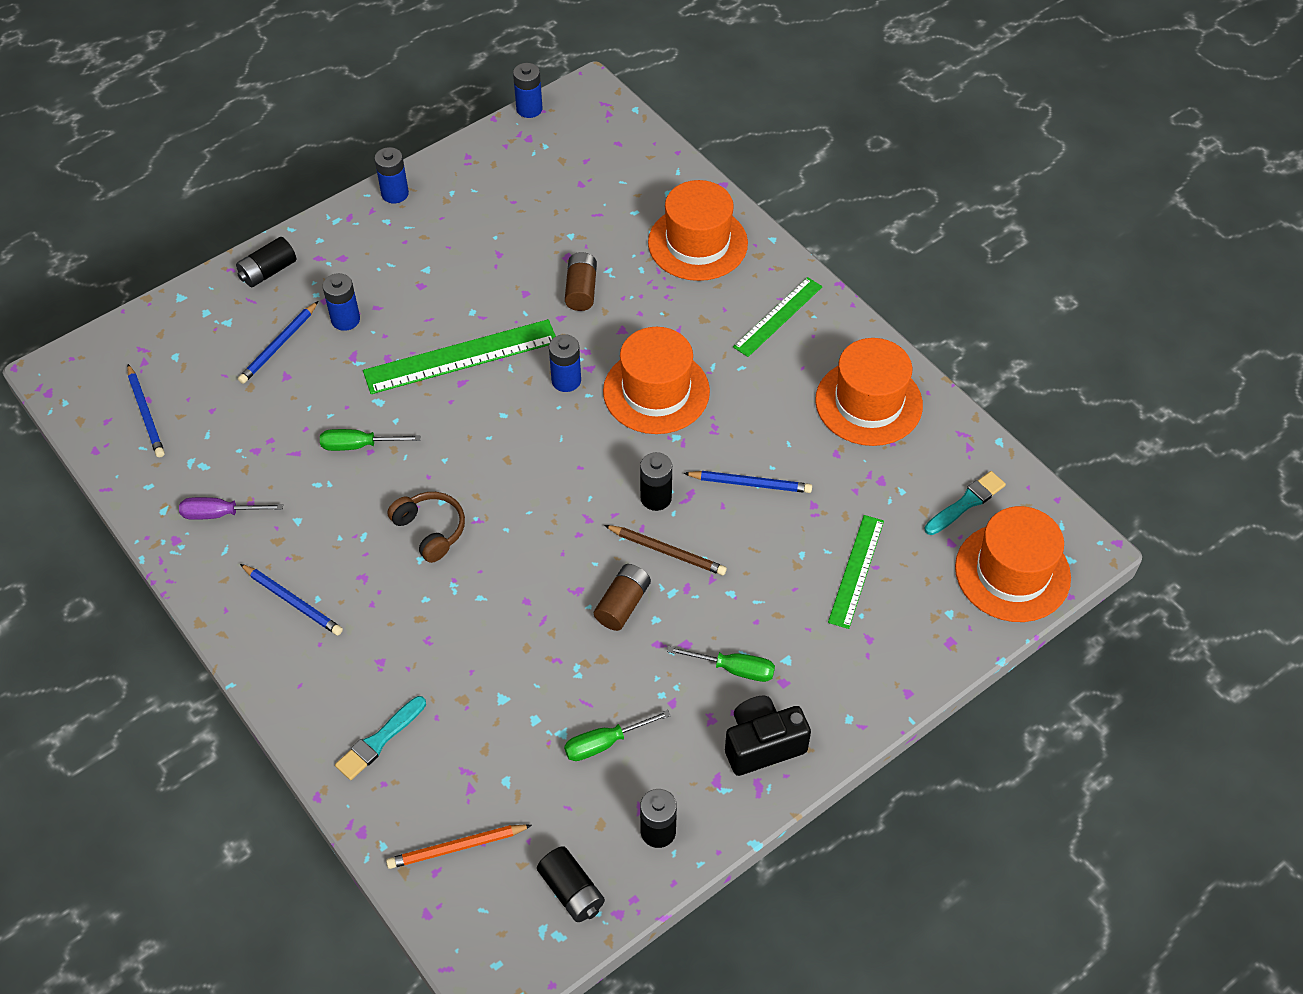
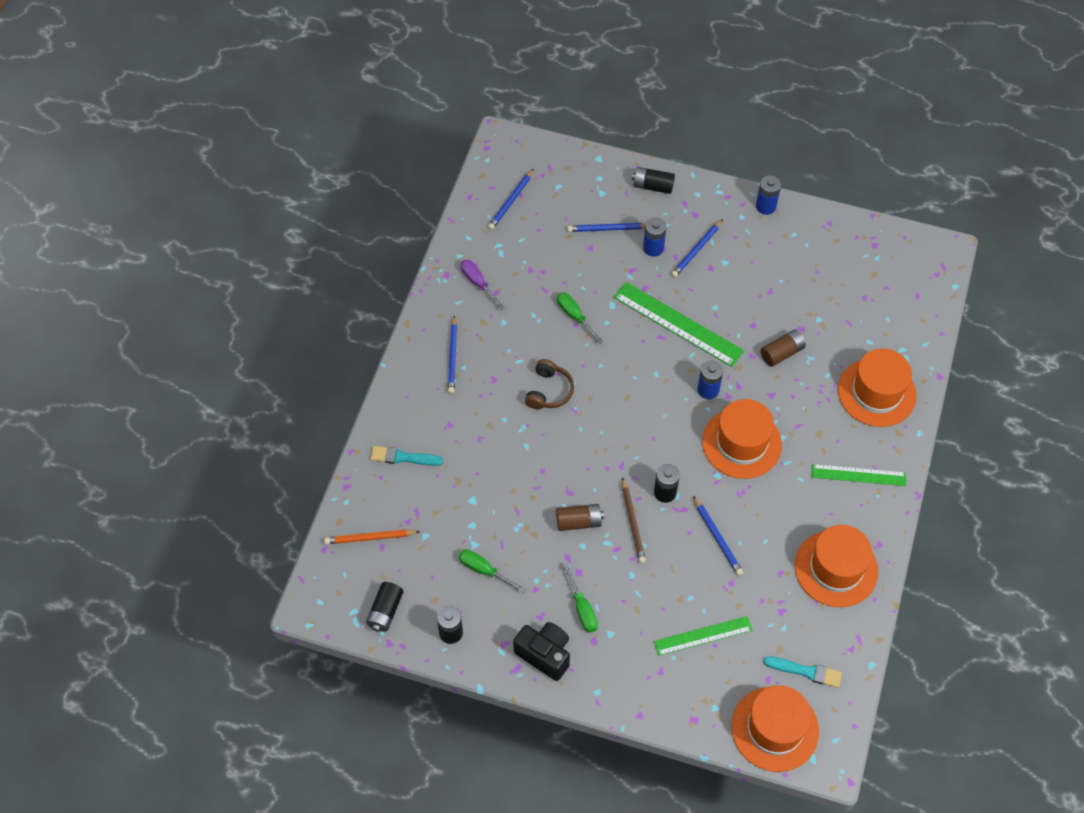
camera: 55 degrees right, 5 degrees up
(387, 284) = (696, 250): none -> blue pencil
(457, 847) = (370, 538): orange pencil -> orange pencil turned 45 degrees counterclockwise
(529, 109) = (898, 229): blue battery -> none

